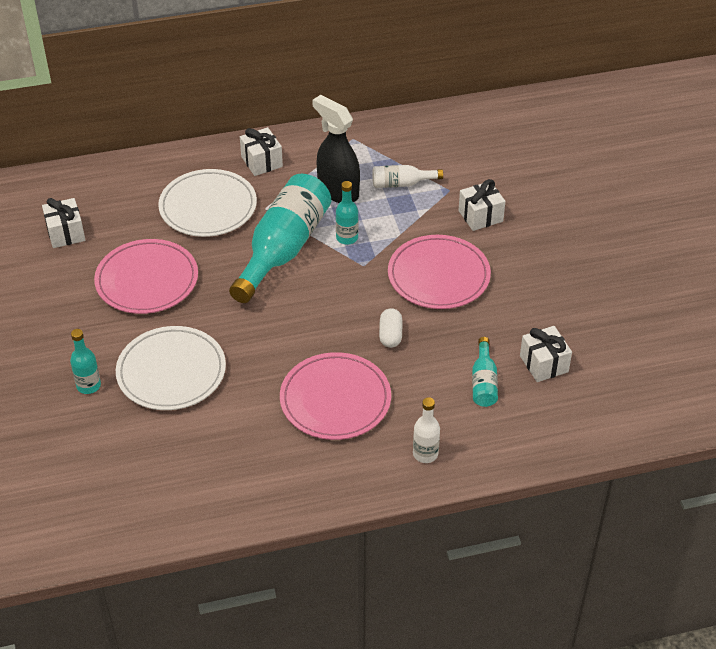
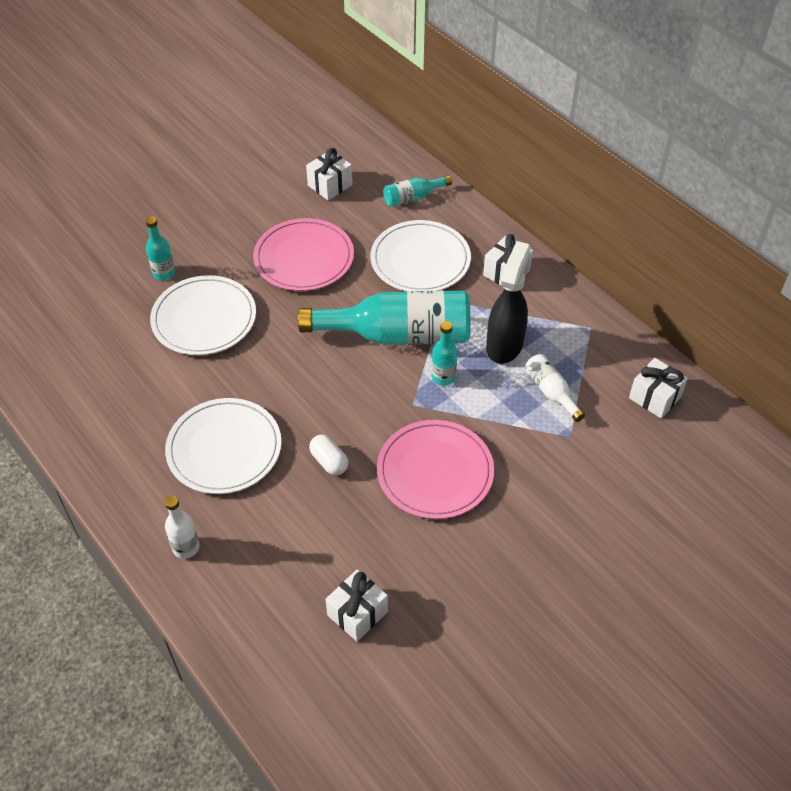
camera: 65 degrees right, 5 degrees up
(335, 399) = (224, 449): pink plate -> white plate
(390, 335) = (329, 461): white capsule -> white capsule turned 75 degrees clockwise
(480, 216) = (547, 478): white gift -> white gift (654, 397)
(484, 382) = (304, 565): turquoise bottle -> turquoise bottle (413, 197)

